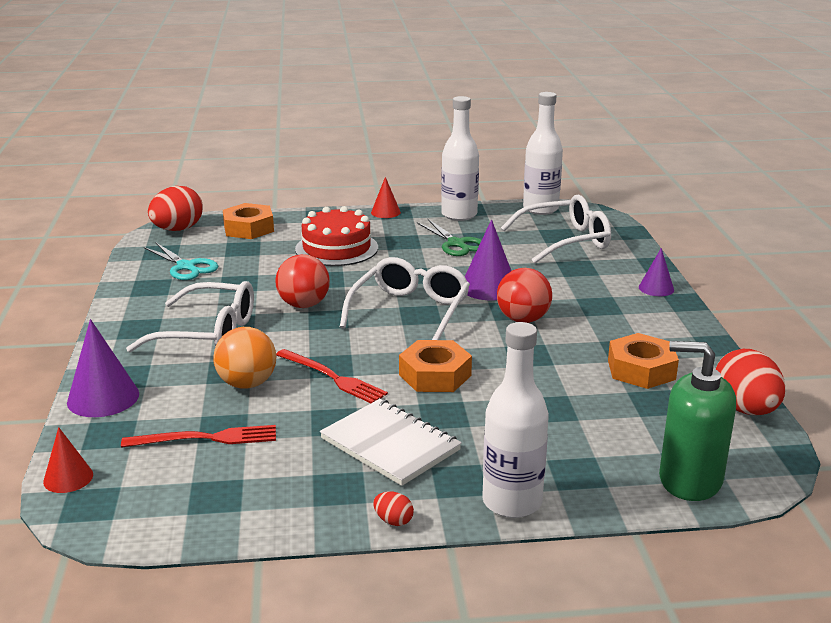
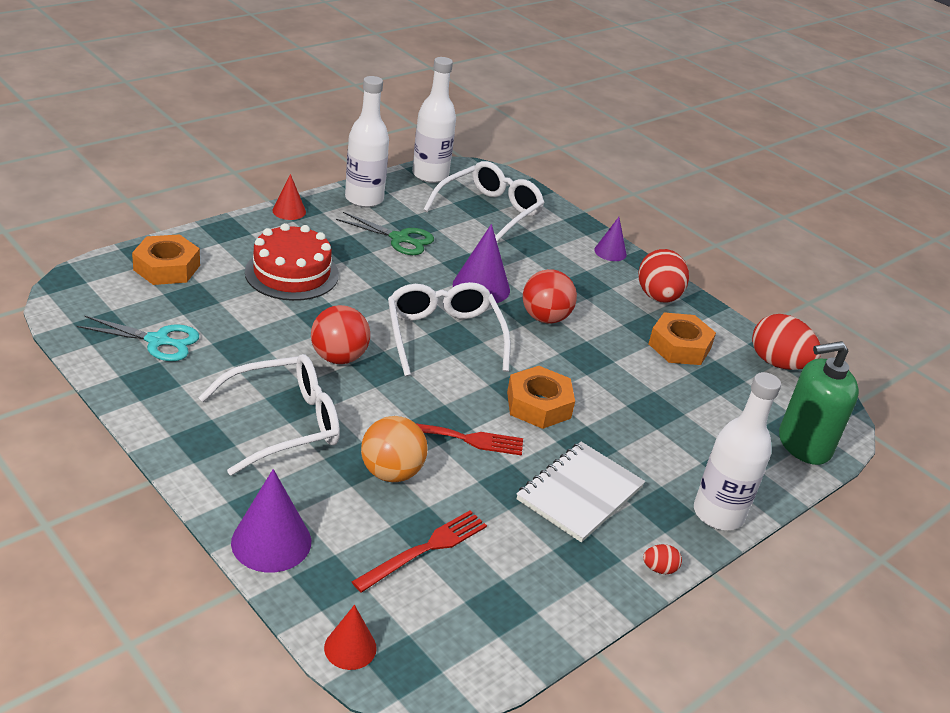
camera: 40 degrees left, 10 degrees up
(177, 229) = (84, 289): red egg -> red egg (658, 297)
(390, 444) = (580, 493): white notebook -> white notebook turned 60 degrees counterclockwise

